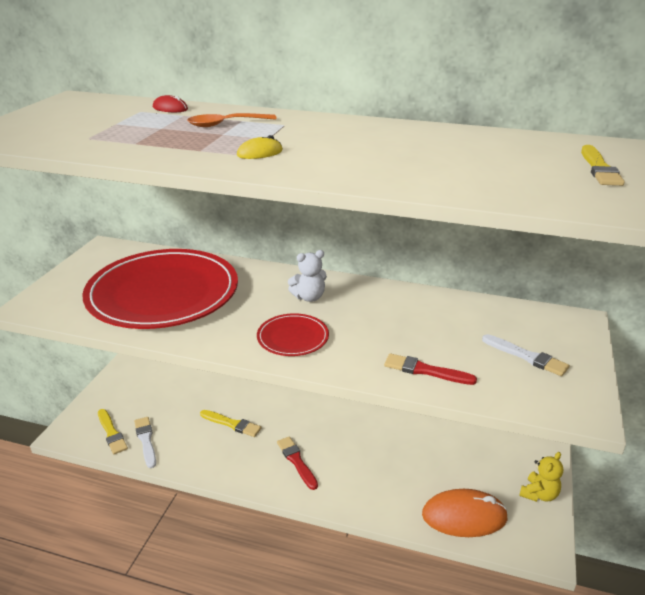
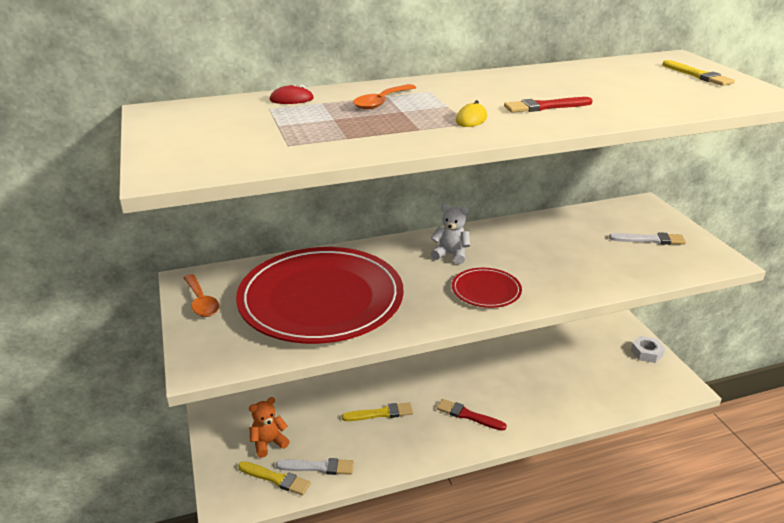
camera: 35 degrees left, 0 degrees up
(90, 265) = (201, 302): none -> orange spoon
(135, 405) = (268, 443): none -> orange teddy bear
(146, 440) = (318, 467): white brush -> white brush turned 150 degrees clockwise
(309, 297) = (451, 255): white teddy bear -> white teddy bear turned 105 degrees counterclockwise
(425, 370) = (607, 275): red brush -> red brush (545, 107)
(464, 516) = (621, 392): orange mouse -> none
(539, 494) = (646, 353): yellow teddy bear -> white nut

